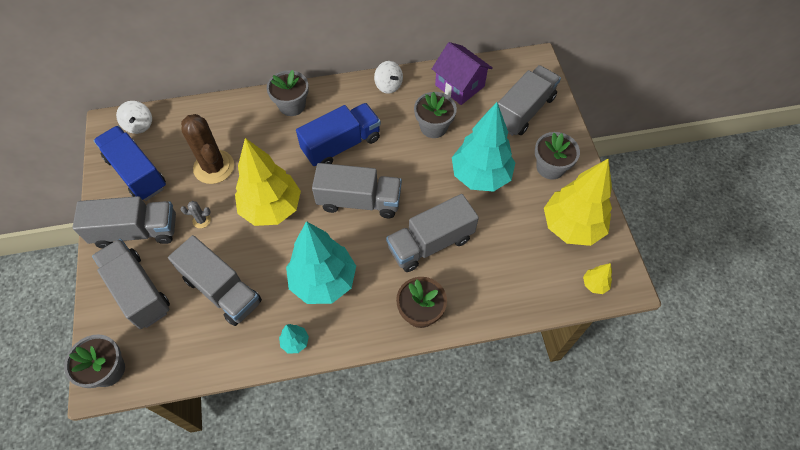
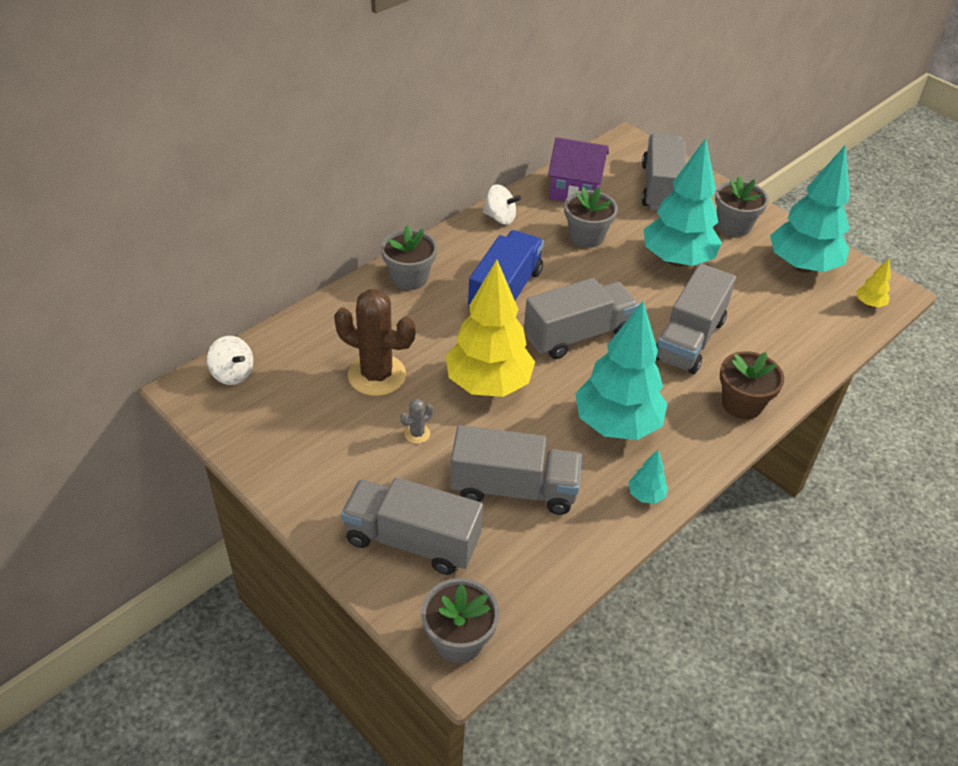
camera: 35 degrees left, 15 degrees down
(136, 173) = (281, 424): blue truck -> none
(136, 231) = (345, 483): grey truck -> none
(571, 226) = (802, 266): yellow tree -> turquoise tree

